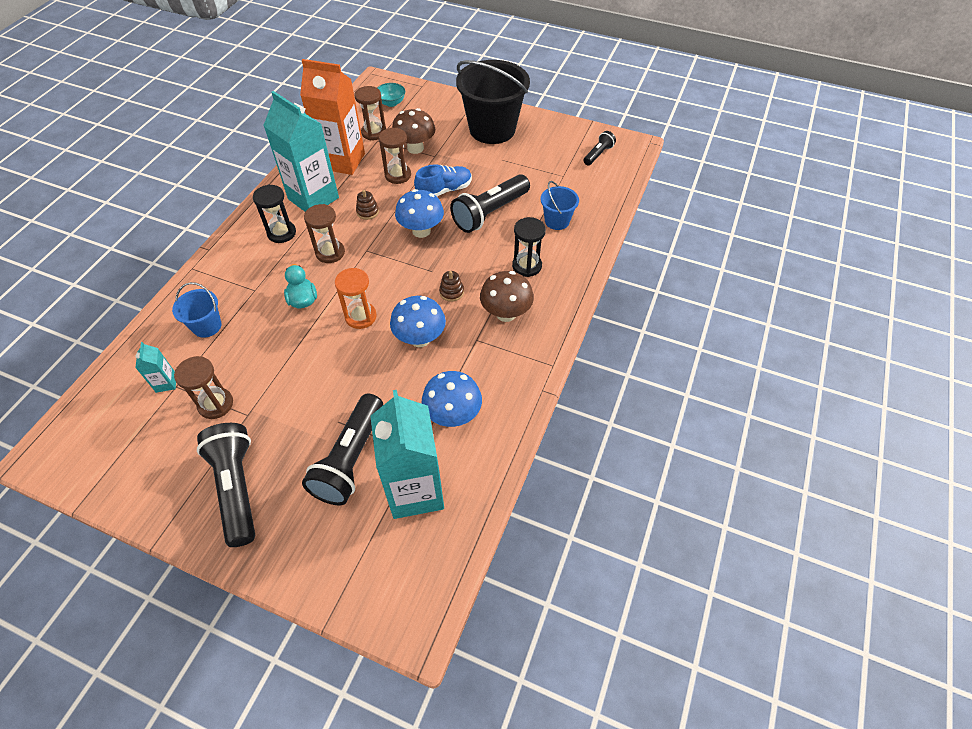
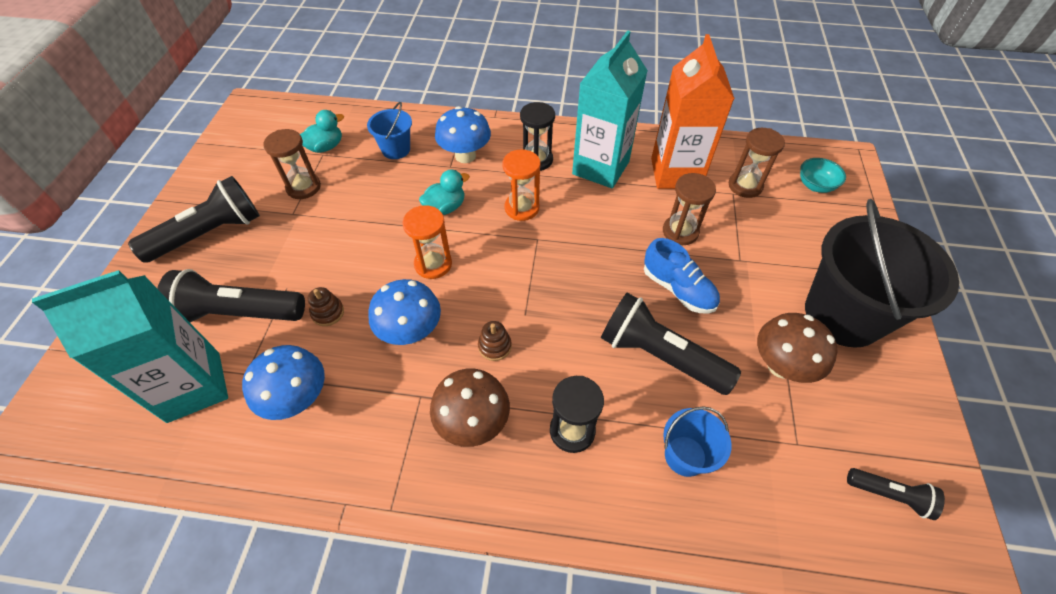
camera: 75 degrees right, 0 degrees up
(166, 383) = (325, 147): turquoise carton -> turquoise duck
(330, 253) = (522, 208): brown hourglass -> orange hourglass
(367, 212) = (601, 221): brown stacking toy -> brown stacking toy (328, 313)
(415, 148) = (742, 235): brown mushroom -> brown mushroom (781, 366)
(421, 231) = (591, 284): blue mushroom -> blue mushroom (465, 156)

